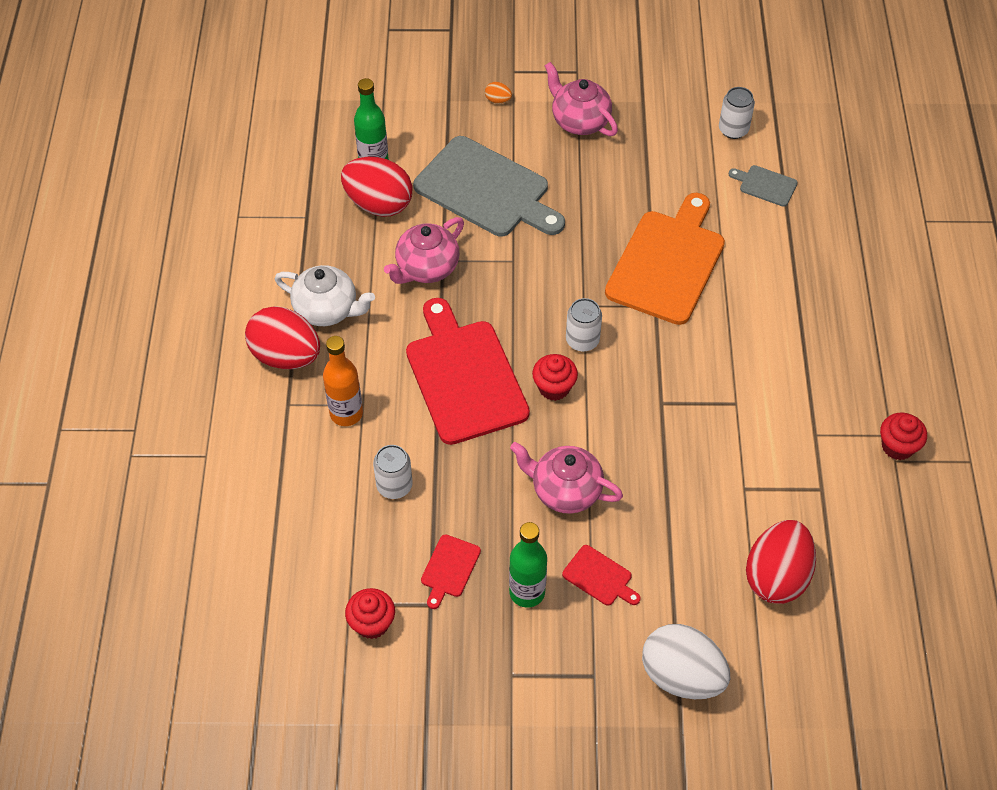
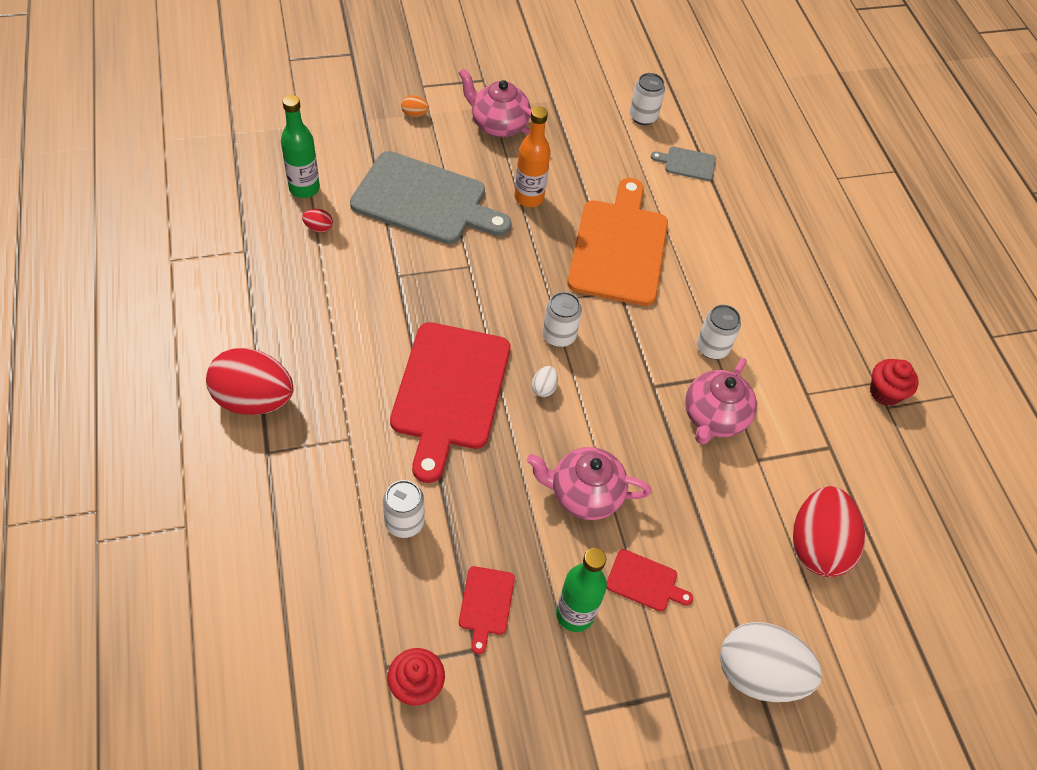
camera: 20 degrees left, 0 degrees up
(327, 309) = (288, 343): white teapot -> none
(346, 413) = (334, 451): orange bottle -> orange bottle (529, 198)
(379, 204) = (318, 228): red egg -> red egg, size x0.40
(426, 268) = (383, 285): pink teapot -> pink teapot (714, 417)
(464, 377) = (450, 391): red cutting board -> red cutting board turned 135 degrees counterclockwise
(554, 387) = (544, 388): red cupcake -> white egg
(732, 375) = (712, 348): none -> white can

